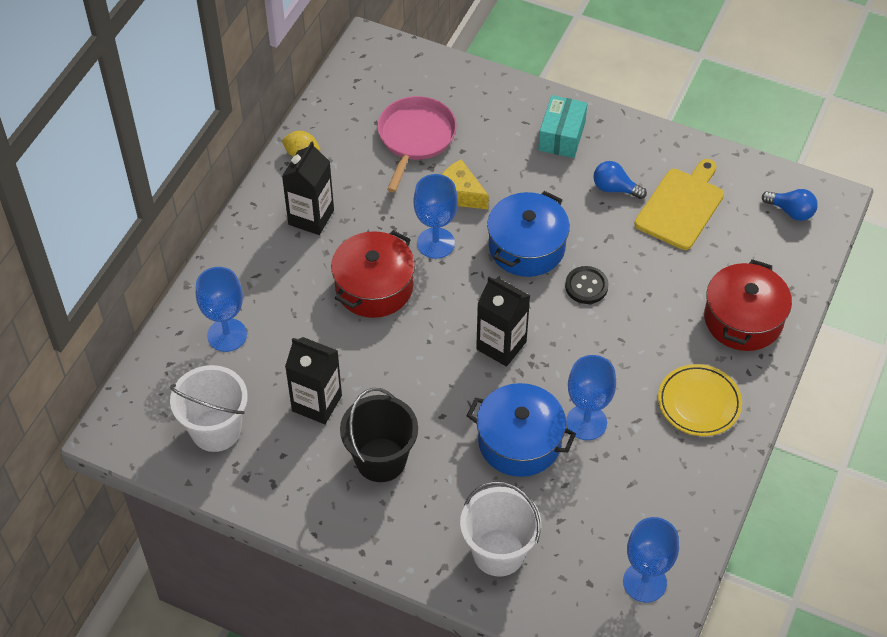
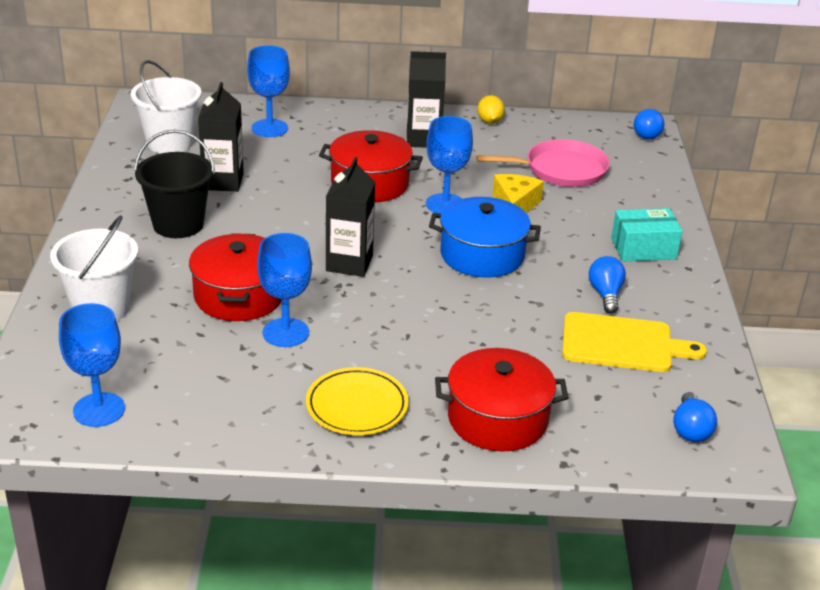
camera: 65 degrees right, 20 degrees down
(381, 51) = (646, 134): none -> blue light bulb
(519, 441) = (239, 296): blue pot -> red pot
(586, 286) = (461, 300): black button -> none

